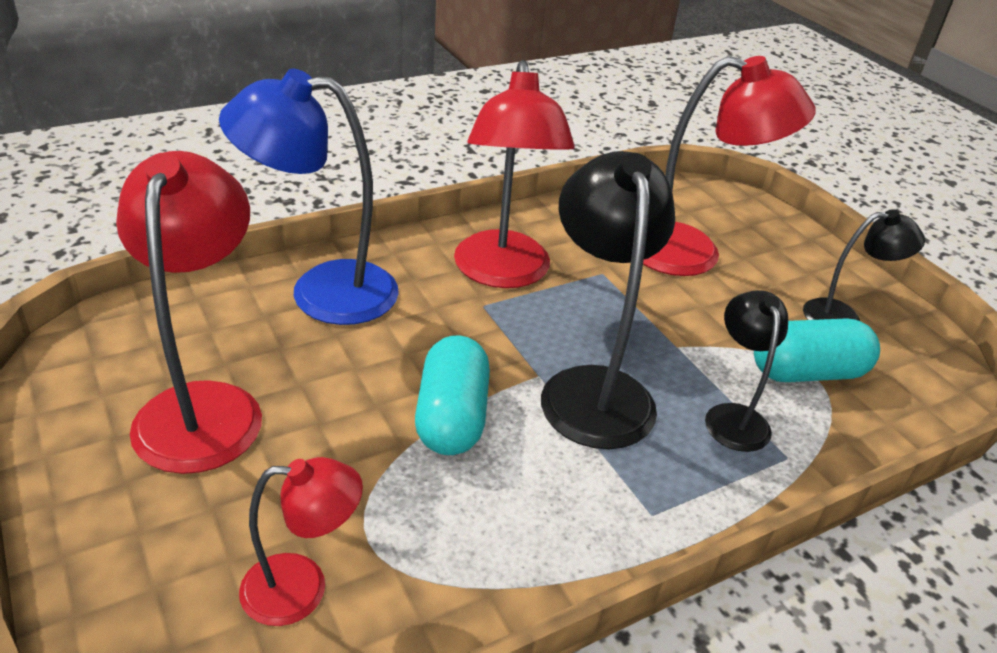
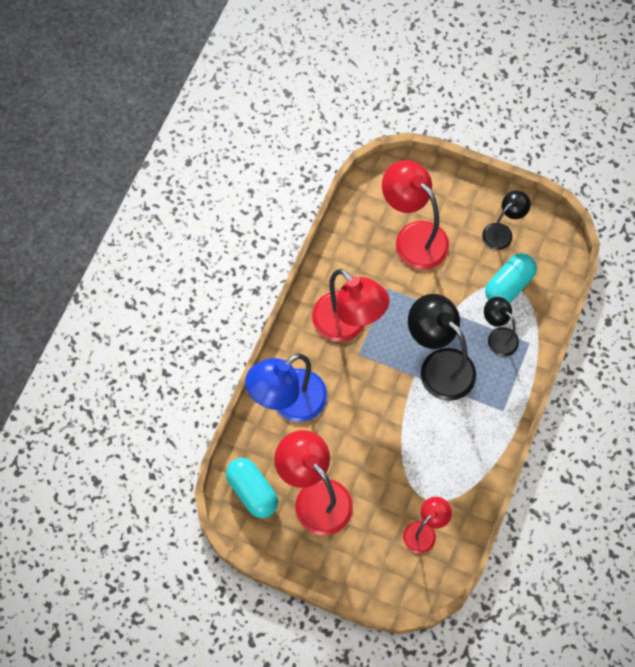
camera: 35 degrees left, 30 degrees up
(452, 417) = (403, 425): turquoise capsule -> turquoise capsule (252, 491)
(693, 253) = (413, 237): red lamp -> red lamp turned 105 degrees counterclockwise

